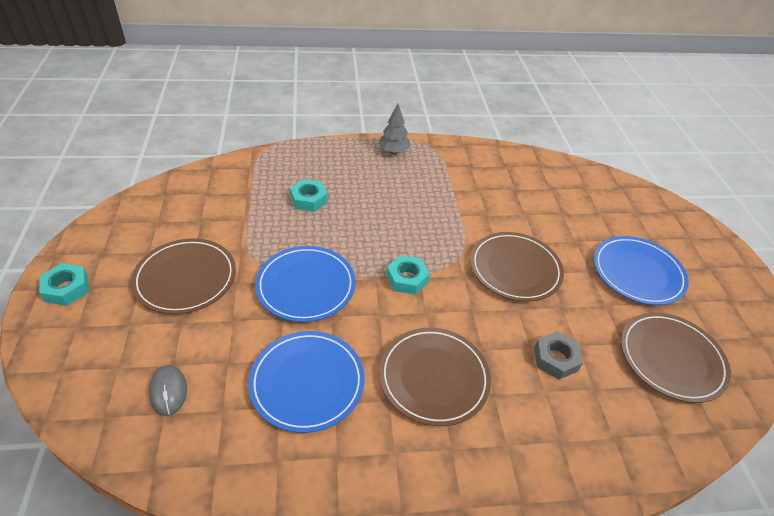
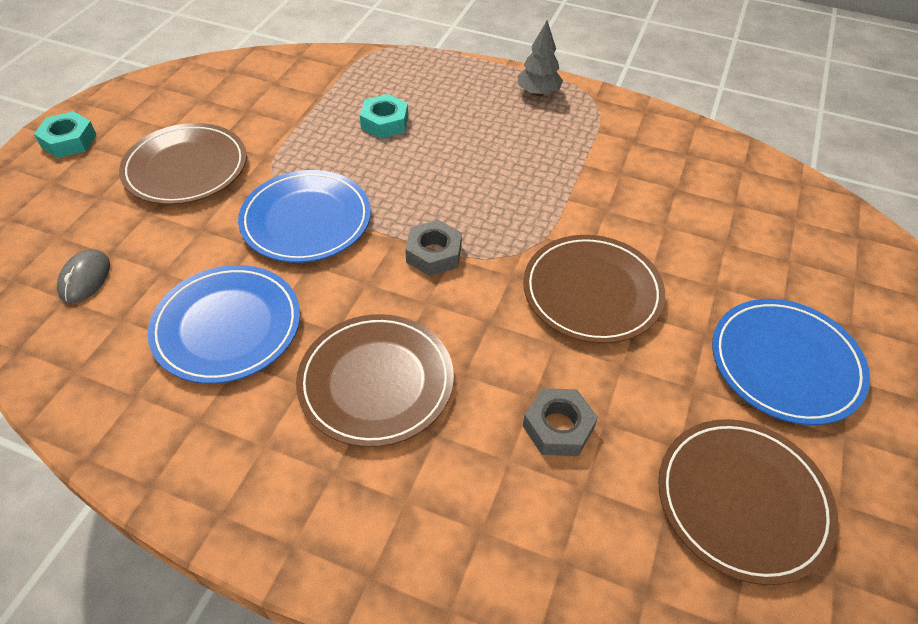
camera: 30 degrees right, 5 degrees up
(407, 279) = (434, 254): turquoise nut -> grey nut

